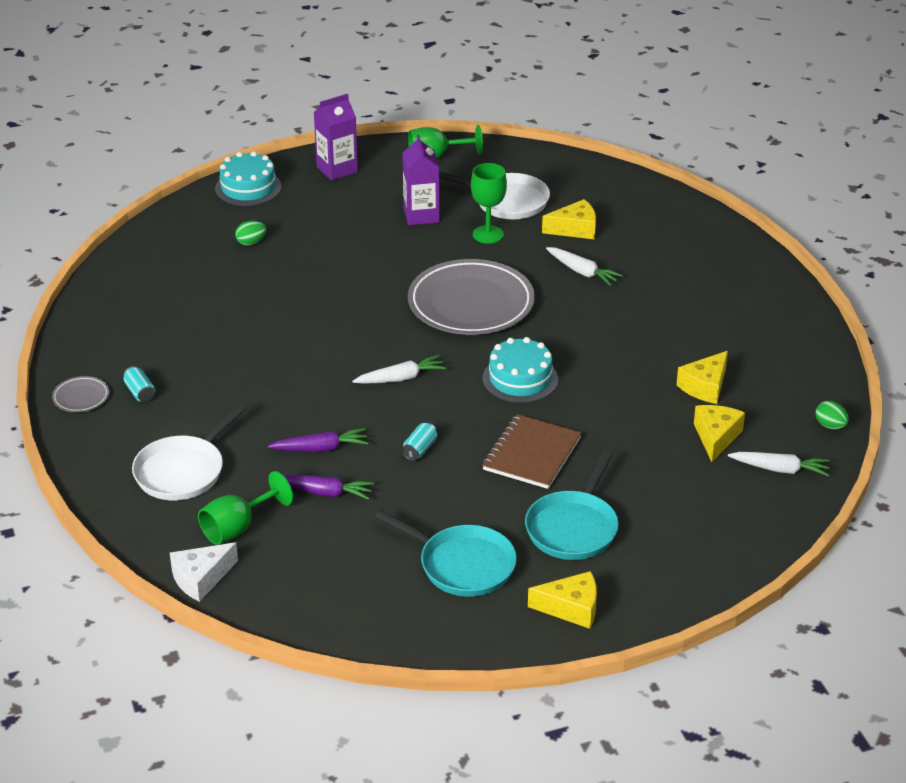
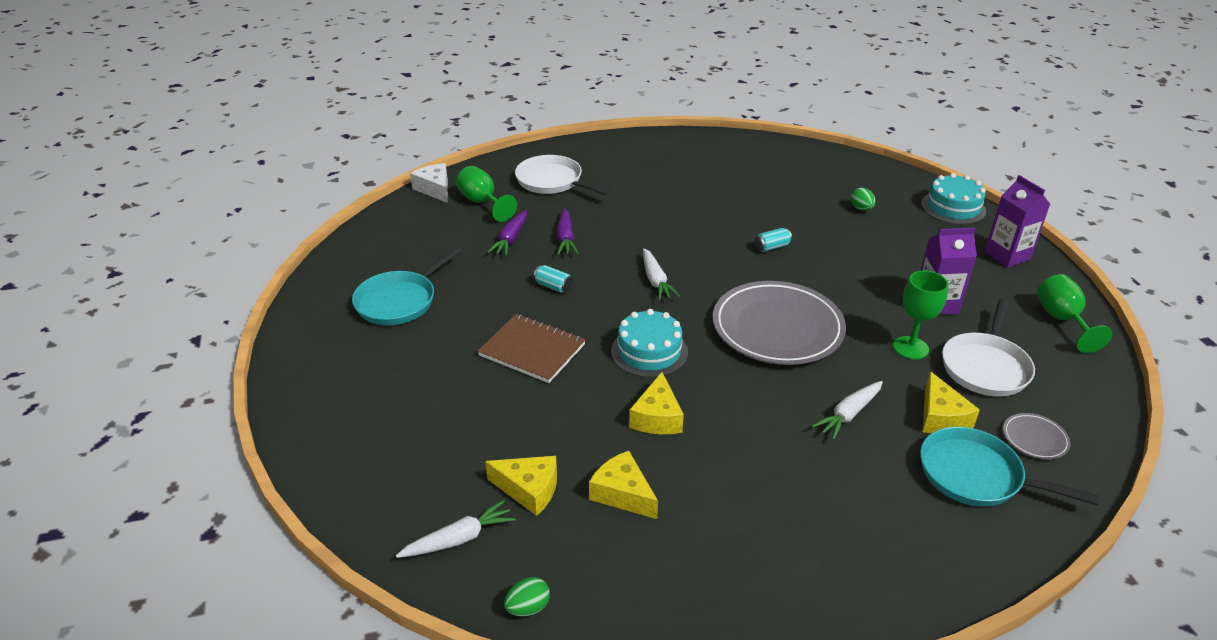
camera: 95 degrees right, 0 degrees up
(81, 397) = (645, 143): grey plate -> grey plate (1035, 439)
(140, 392) = (648, 164): turquoise can -> turquoise can (772, 247)
(571, 608) = (320, 356): yellow cheese -> yellow cheese (657, 417)
(573, 528) = (421, 367): turquoise pan -> turquoise pan (976, 475)
(780, 469) = (459, 539): white carrot -> white carrot turned 135 degrees counterclockwise

